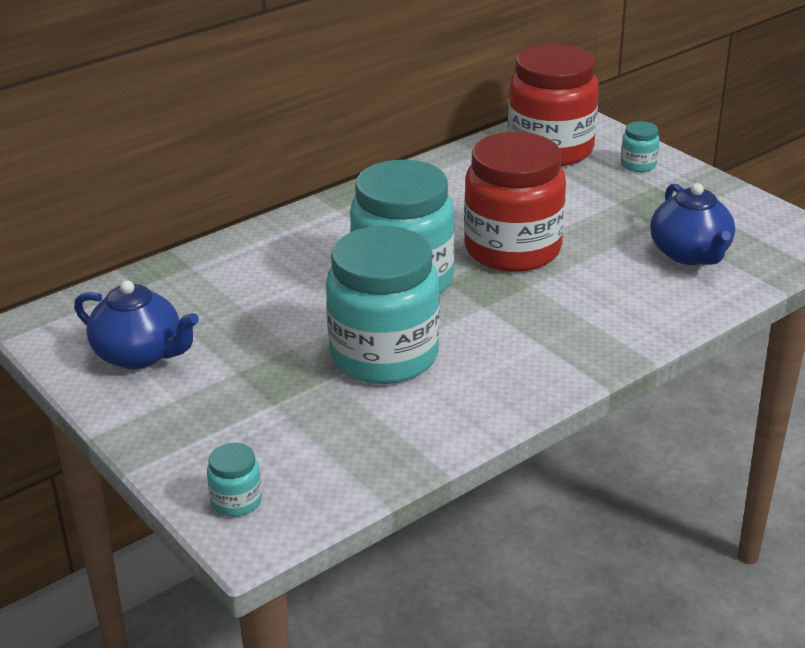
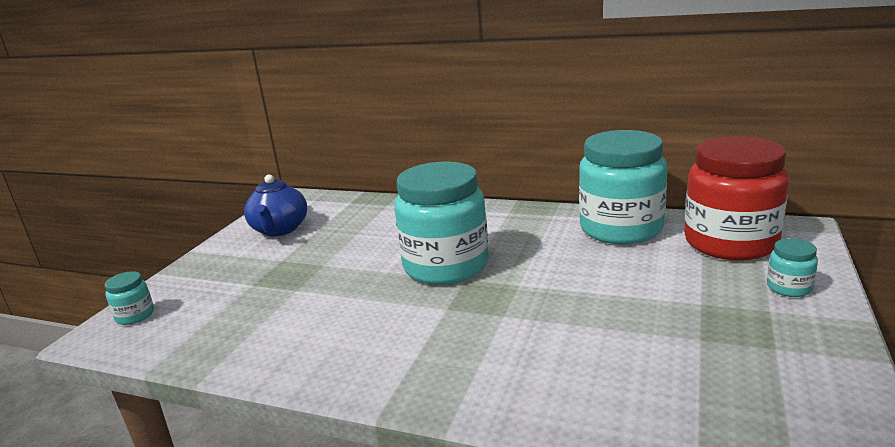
camera: 60 degrees right, 10 degrees down
(384, 356) = (340, 297): turquoise jar -> turquoise jar (621, 229)
(512, 249) = (546, 287): red jar -> none
(690, 254) = (675, 378): blue teapot -> none

